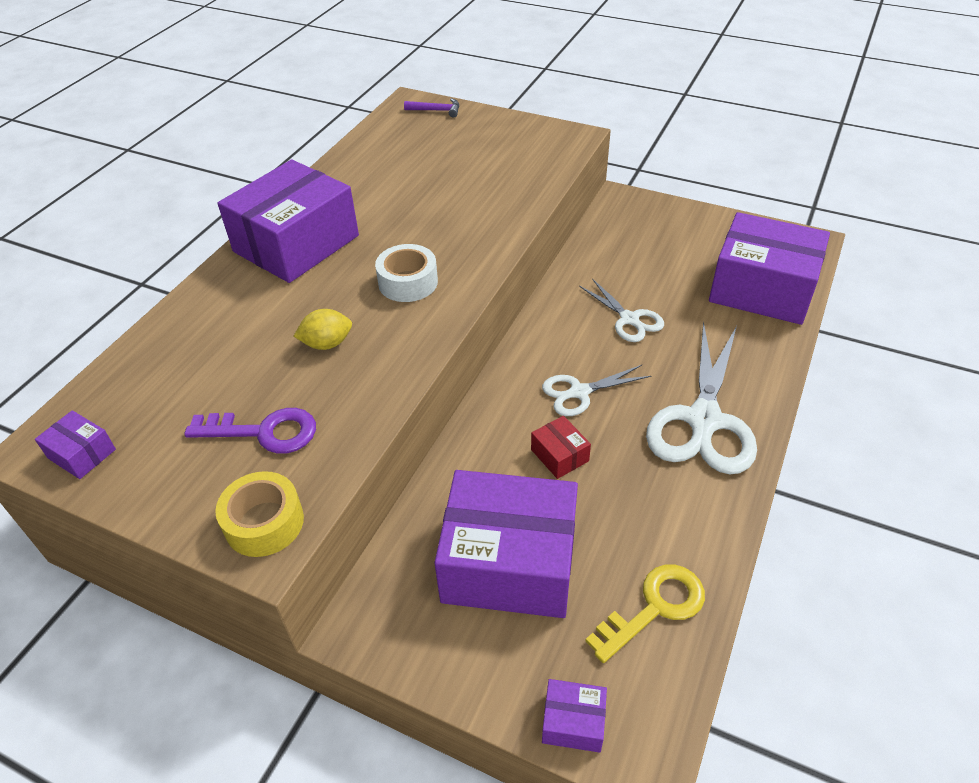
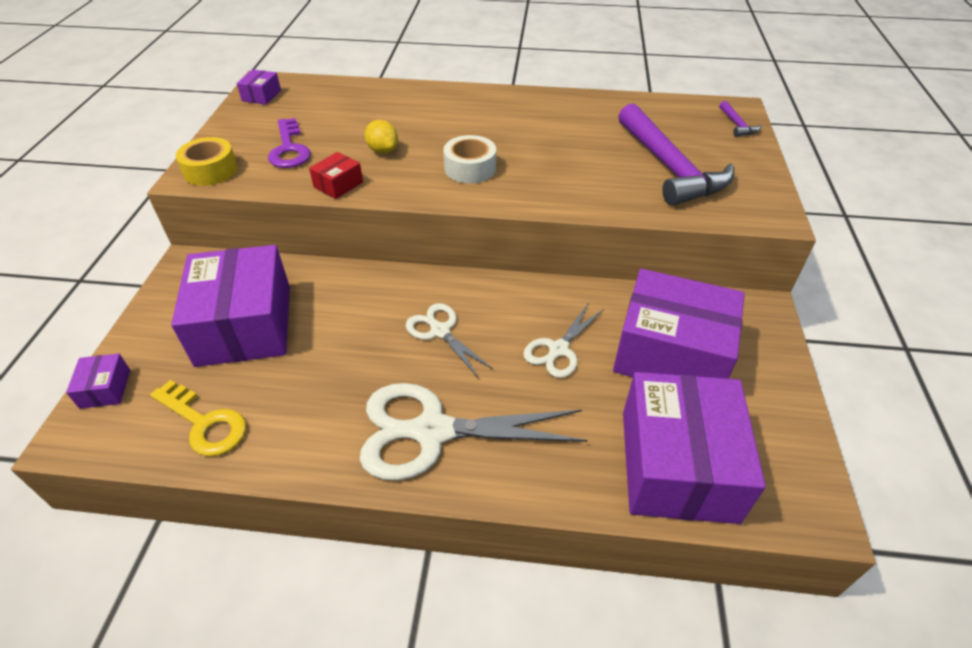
camera: 70 degrees right, 0 degrees up
(296, 243) = (491, 109): purple box -> purple box (671, 353)
(480, 163) = (669, 167): none -> purple hammer
(559, 455) = (360, 332): red box -> red box (338, 184)

